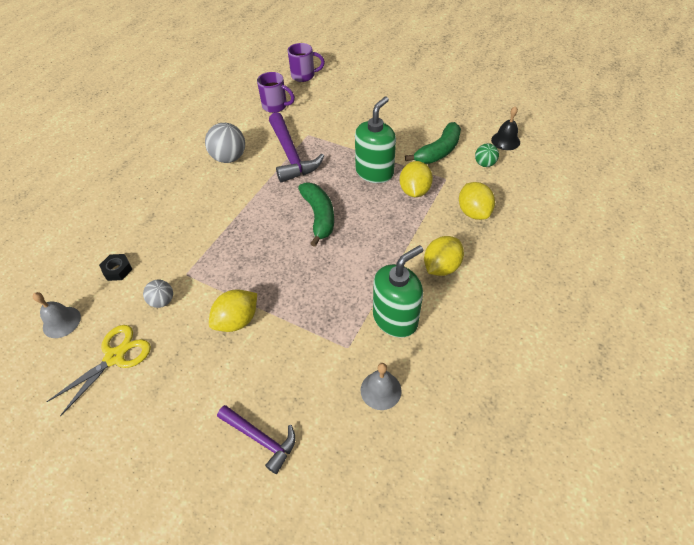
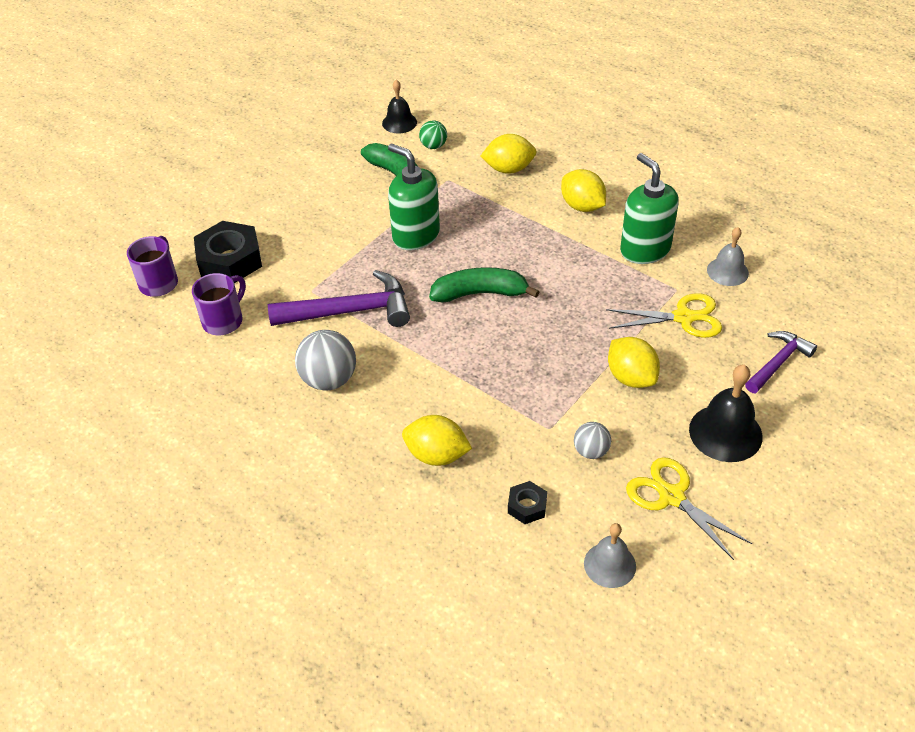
camera: 80 degrees left, 5 degrees down
(176, 394) = (725, 433): none -> black bell
(311, 355) = (683, 317): none -> yellow scissors
(329, 96) = (230, 260): none -> black nut
(414, 191) = (460, 207): yellow lemon -> yellow lemon (436, 455)

